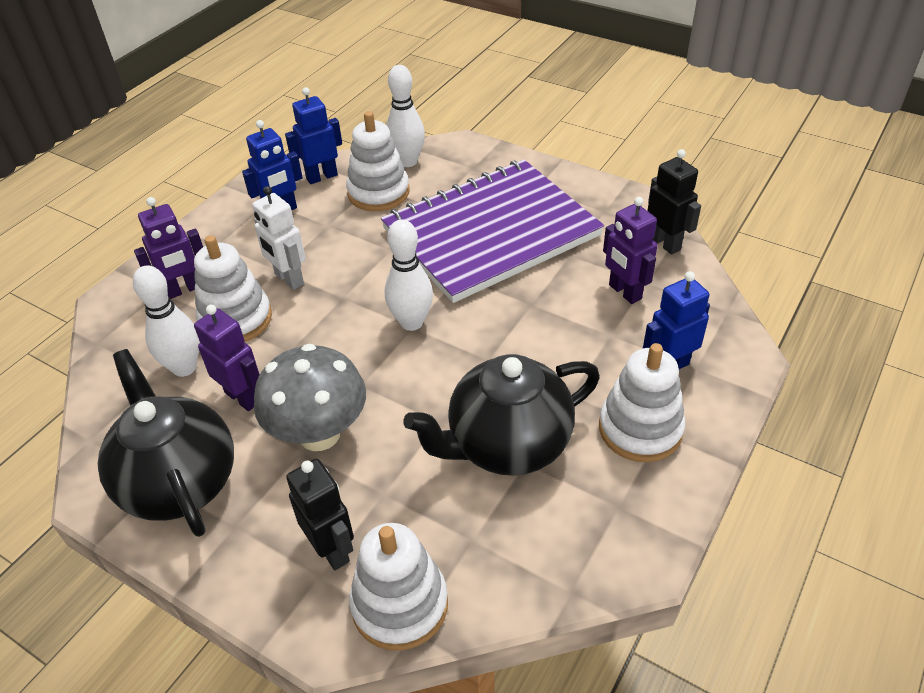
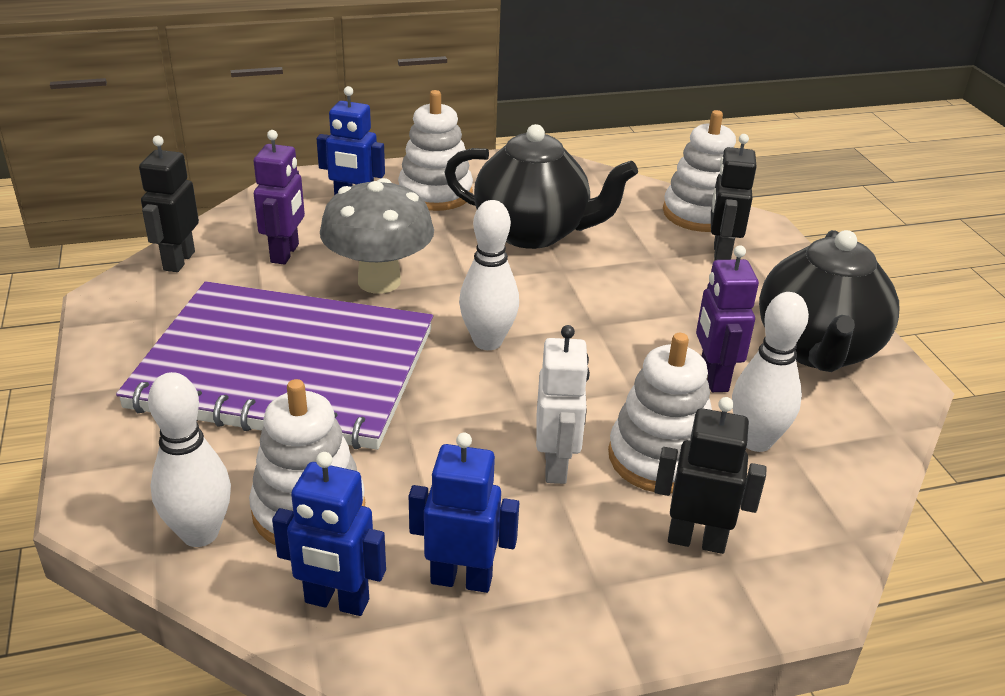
camera: 140 degrees left, 10 degrees down
(184, 290) = (696, 540): purple robot -> black robot
(319, 434) = (667, 313): grey mushroom -> grey mushroom (379, 281)

